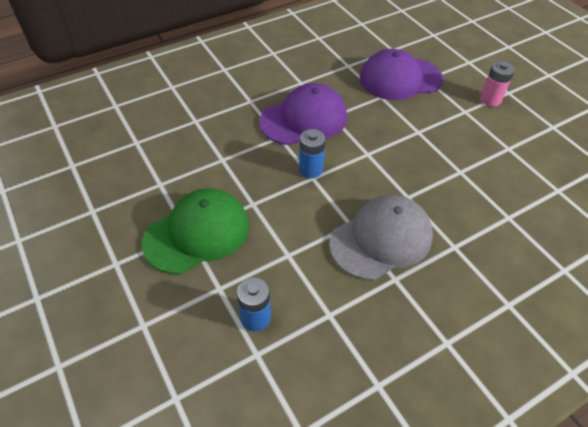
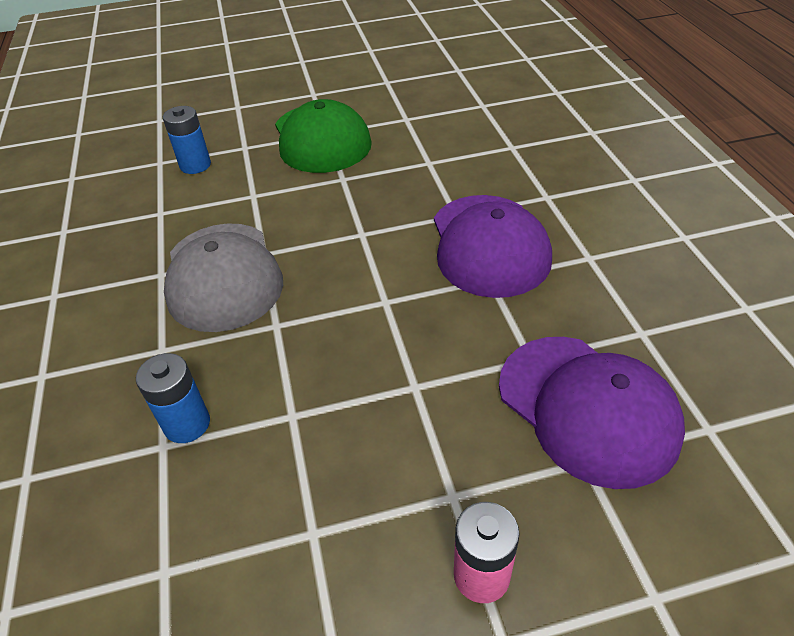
camera: 110 degrees right, 5 degrees down
(310, 169) = (377, 234): blue battery -> blue battery (187, 424)
(400, 79) = (587, 408): purple cap -> purple cap turned 135 degrees clockwise

